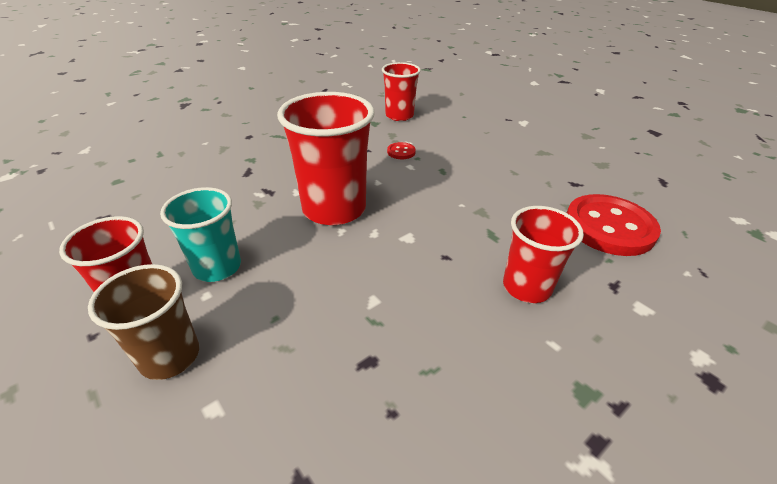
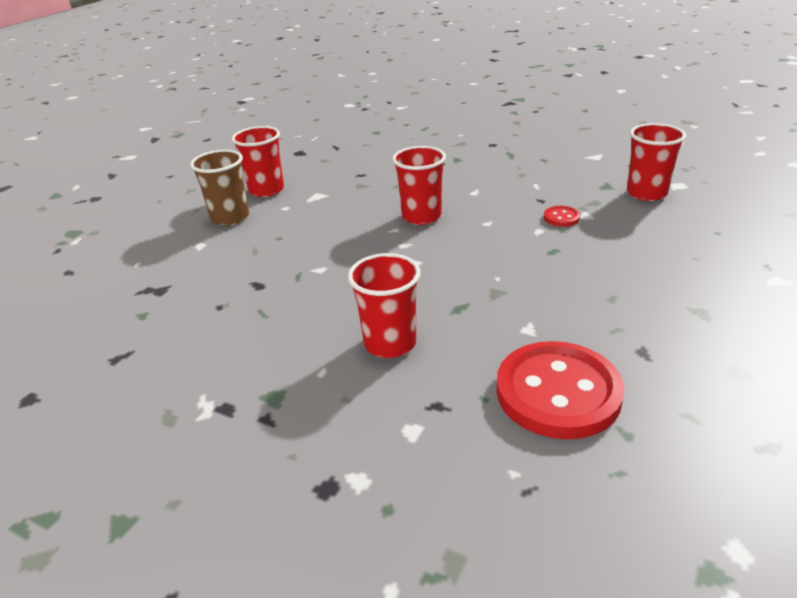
camera: 70 degrees right, 5 degrees down
(217, 267) = (313, 200): turquoise cup -> none
(334, 209) = (421, 216): red cup -> red cup, size x0.62

